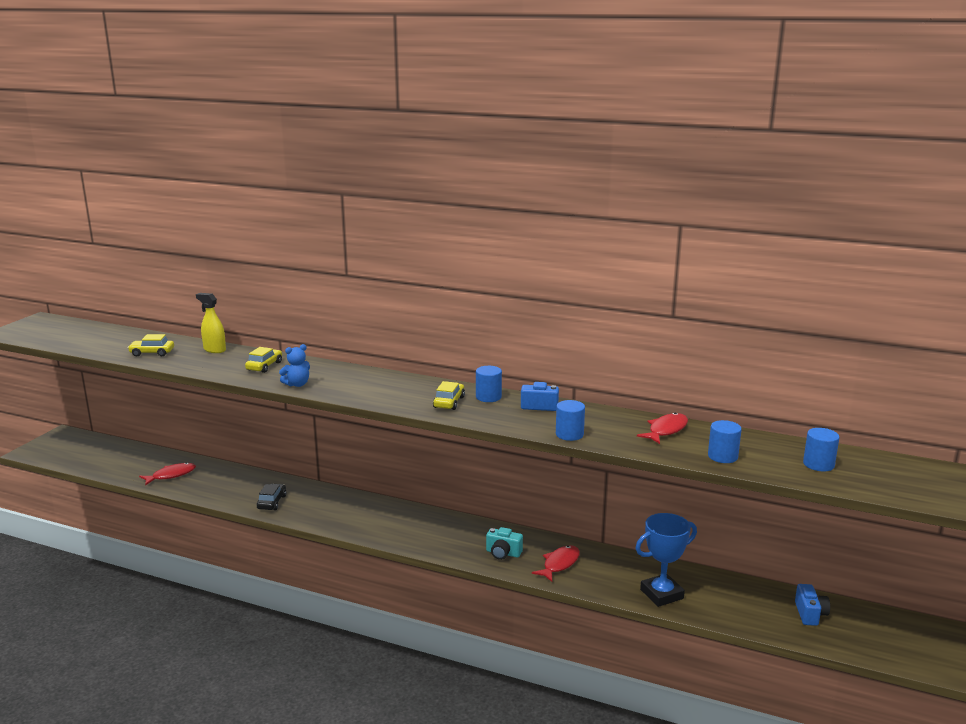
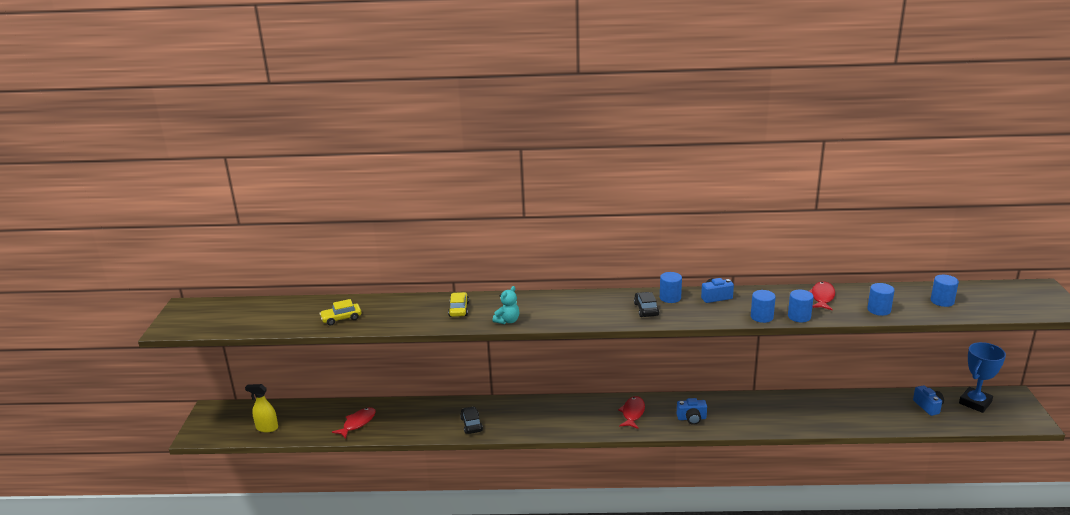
camera: 20 degrees left, 5 degrees up
(214, 350) = (395, 303): yellow spray bottle -> yellow spray bottle (267, 428)
(297, 384) = (507, 321): blue teddy bear -> turquoise teddy bear
(449, 402) = (646, 309): yellow car -> black car
(503, 553) = (691, 418): turquoise camera -> blue camera
(559, 564) = (738, 416): red fish -> red fish (632, 413)
(614, 443) = (799, 317): none -> blue cylinder
(661, 594) = (826, 419): blue trophy -> blue trophy (975, 403)

